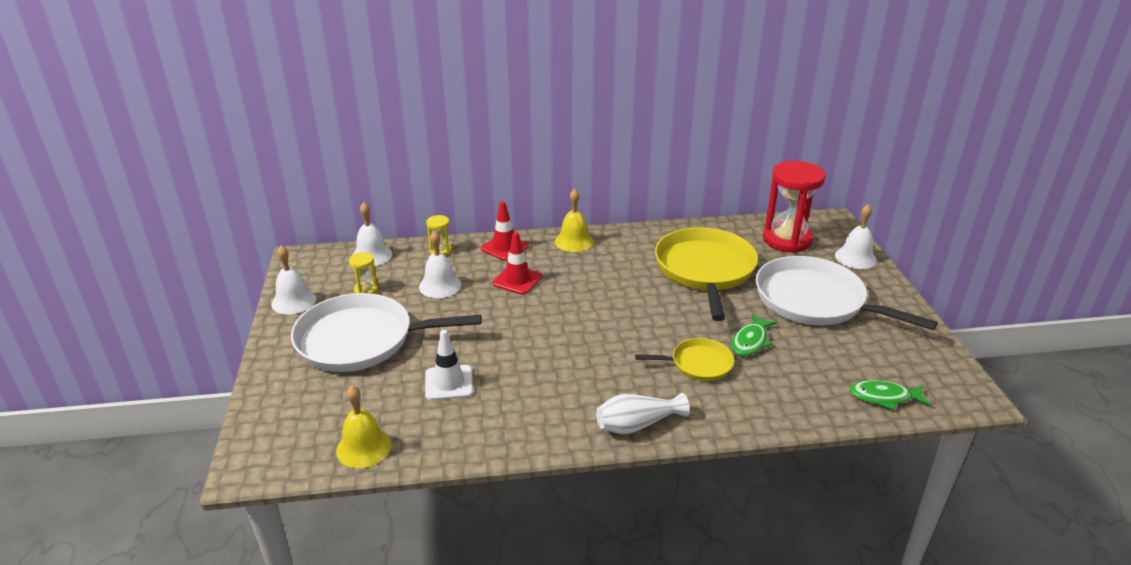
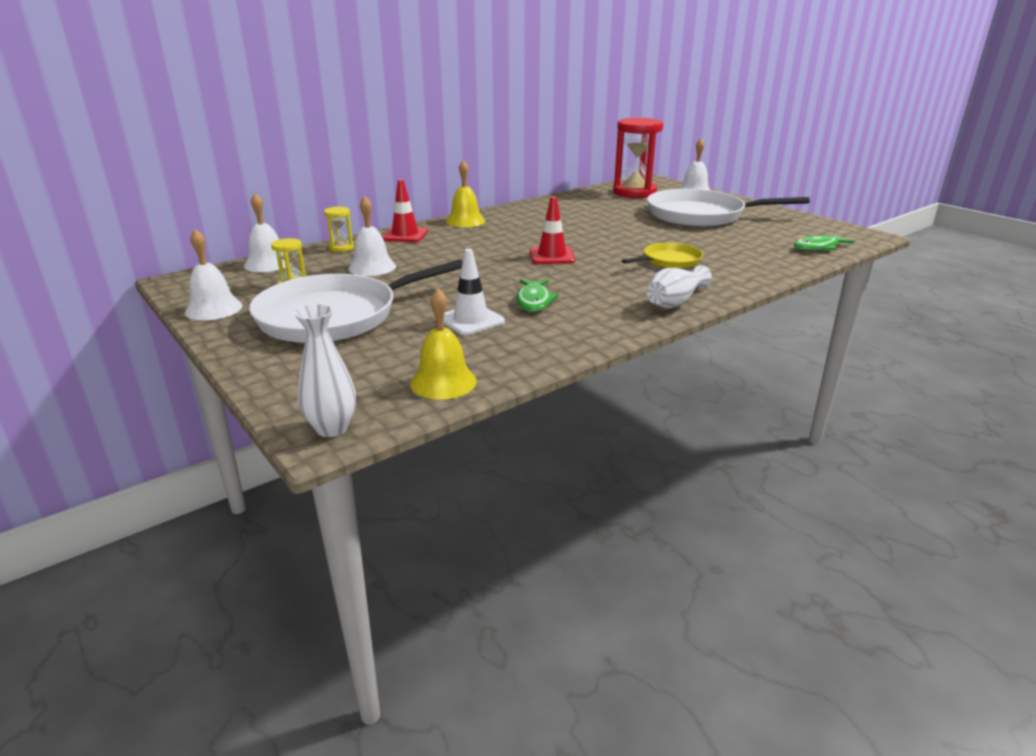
camera: 30 degrees left, 5 degrees down
(258, 463) = (332, 428): none -> white vase
(517, 280) = (445, 250): red traffic cone -> red traffic cone (552, 256)
(705, 270) = (598, 216): yellow pan -> none
(750, 341) = (688, 242): green fish -> green fish (534, 301)

